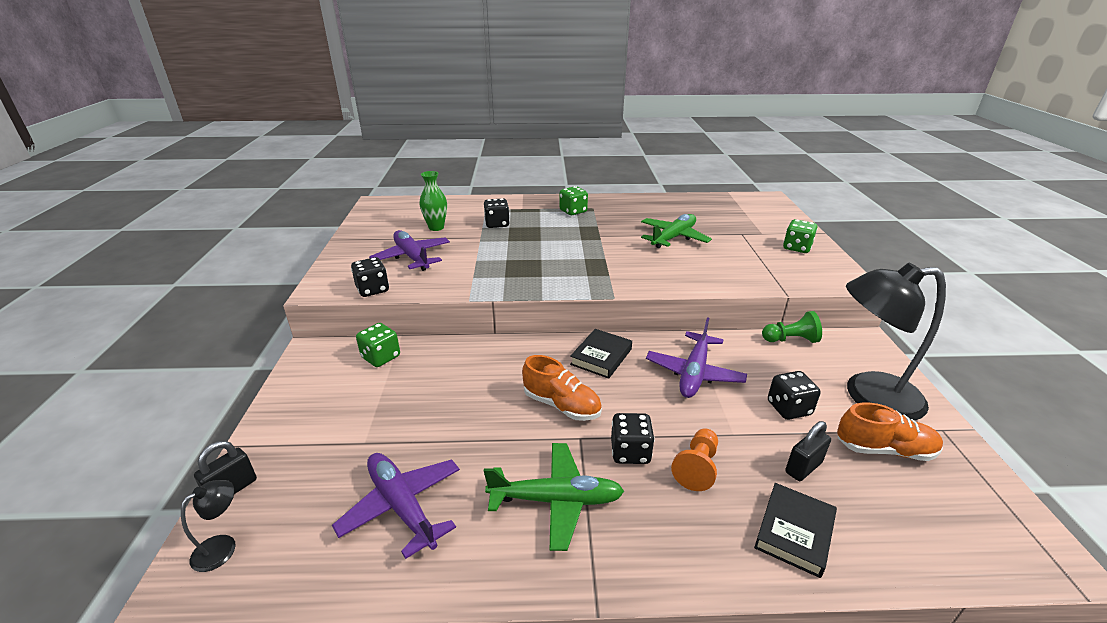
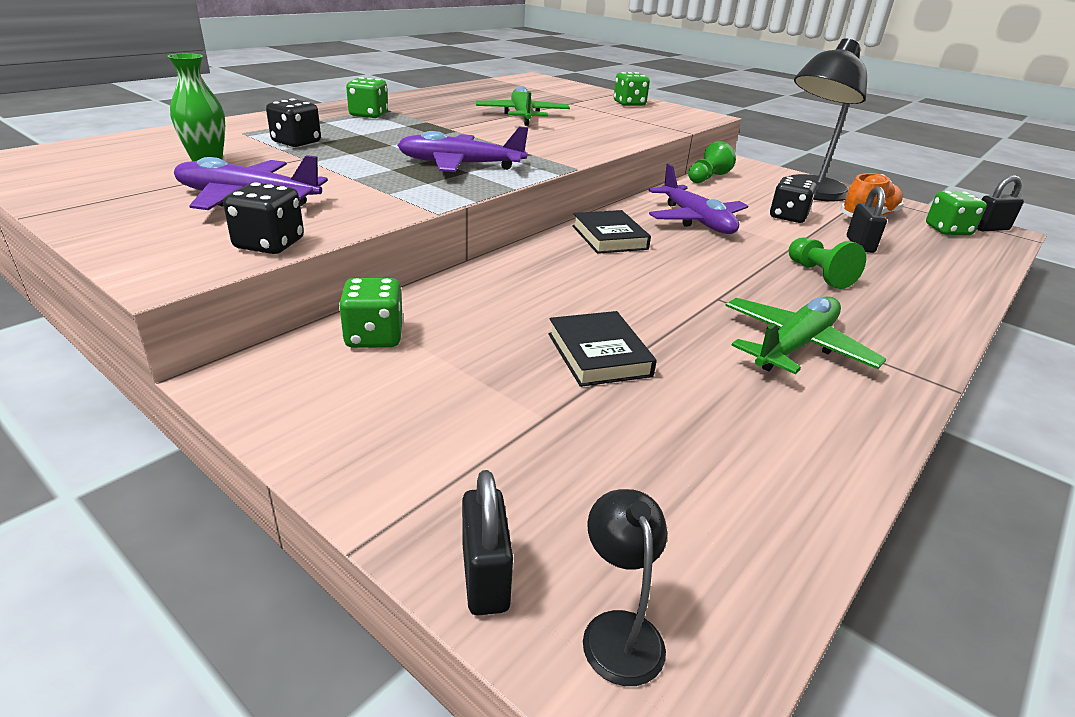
camera: 50 degrees left, 0 degrees up
(402, 506) = (705, 435): purple plane -> purple plane (460, 165)
(561, 405) = (656, 284): orange shoe -> none
(630, 452) = (767, 288): black dice -> none
(697, 467) = (818, 275): orange pawn -> green pawn
(794, 532) = (924, 279): black book -> black book (598, 354)
(960, 512) = (947, 230): none -> green dice
(1038, 543) = (989, 228): none -> black padlock

